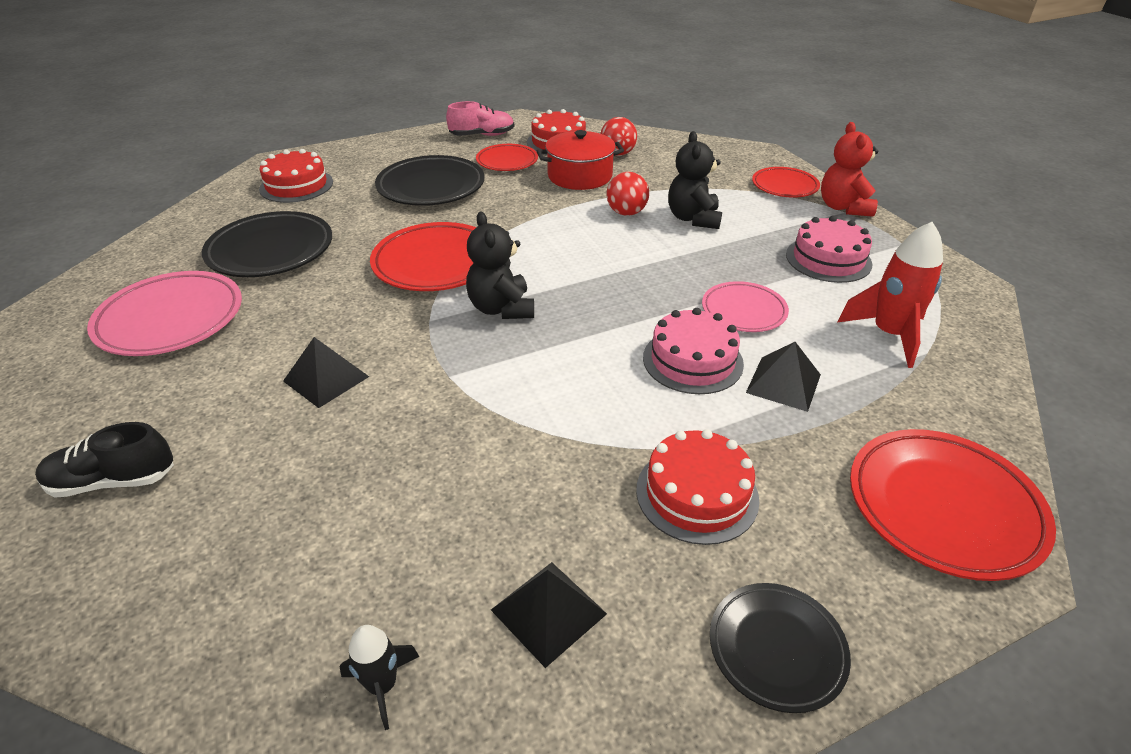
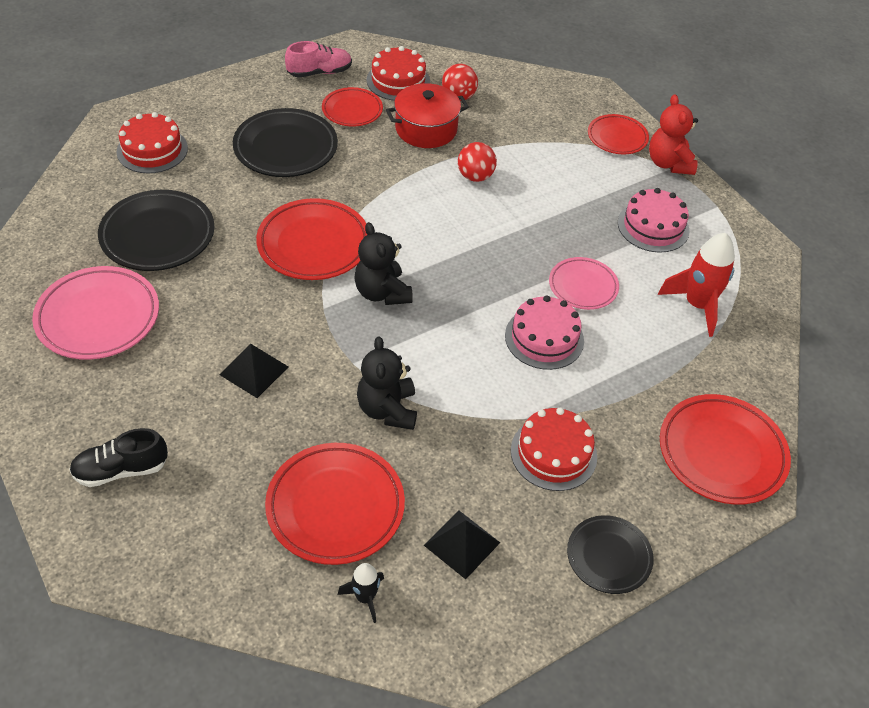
camera: 10 degrees left, 10 degrees up
(377, 546) = (335, 507): none -> red plate
(693, 219) = (536, 182): black teddy bear -> black teddy bear (387, 409)
(783, 383) = (614, 356): black pyramid -> none

